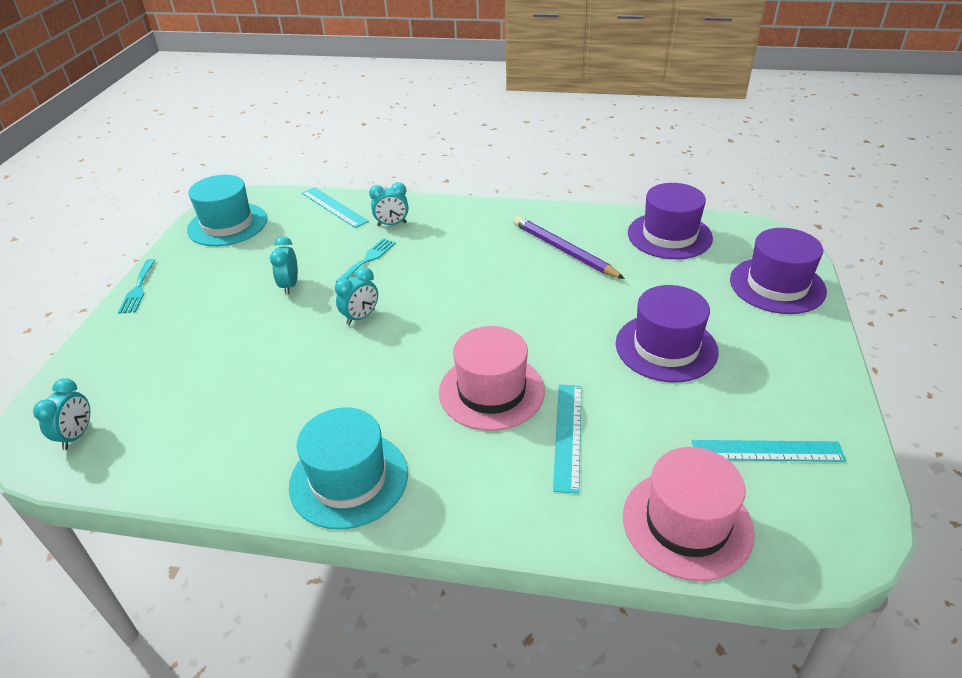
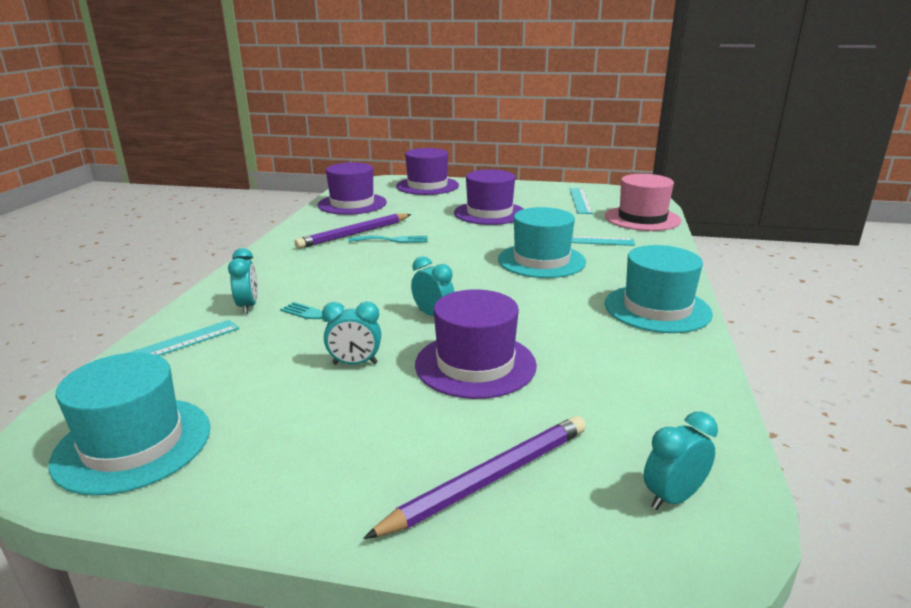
camera: 90 degrees left, 15 degrees down
(77, 435) = (673, 497): turquoise clock -> turquoise clock turned 45 degrees counterclockwise
(136, 353) = (490, 478): none -> purple pencil
(138, 289) = (301, 521): turquoise fork -> turquoise fork (392, 240)
(270, 344) = (475, 364): none -> purple hat
(491, 391) = (541, 260): pink hat -> turquoise hat

